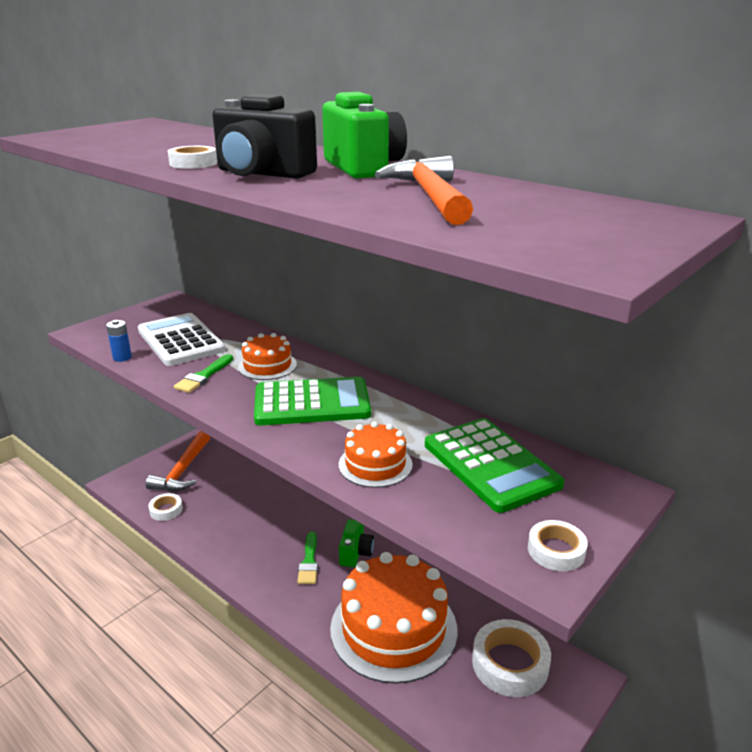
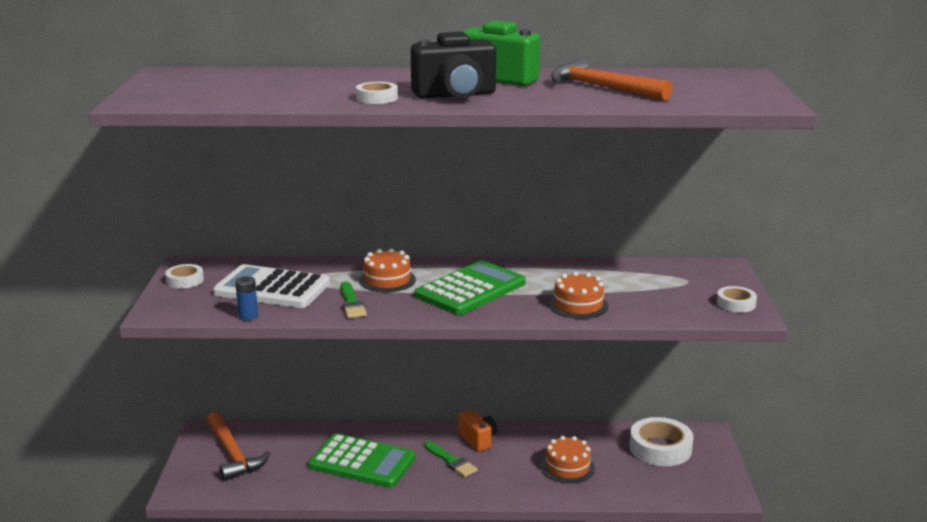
camera: 40 degrees left, 5 degrees down
(166, 510) = (269, 487): white tape -> white tape (185, 280)
(355, 553) = (477, 440): green camera -> orange camera
(393, 628) = (567, 467): orange cake -> orange cake, size x0.48
(490, 465) = (640, 280): green calculator -> green calculator (362, 462)

